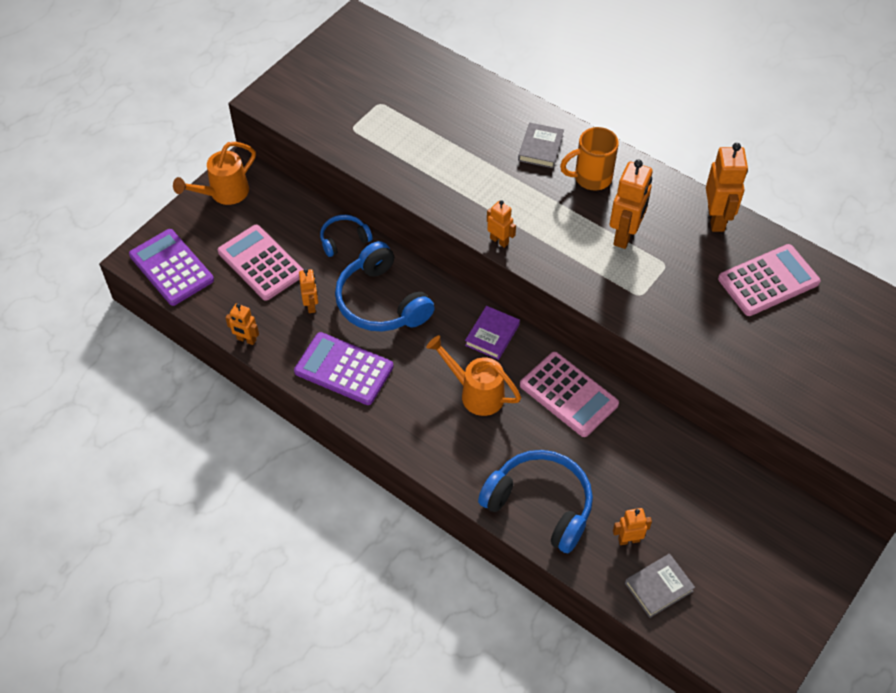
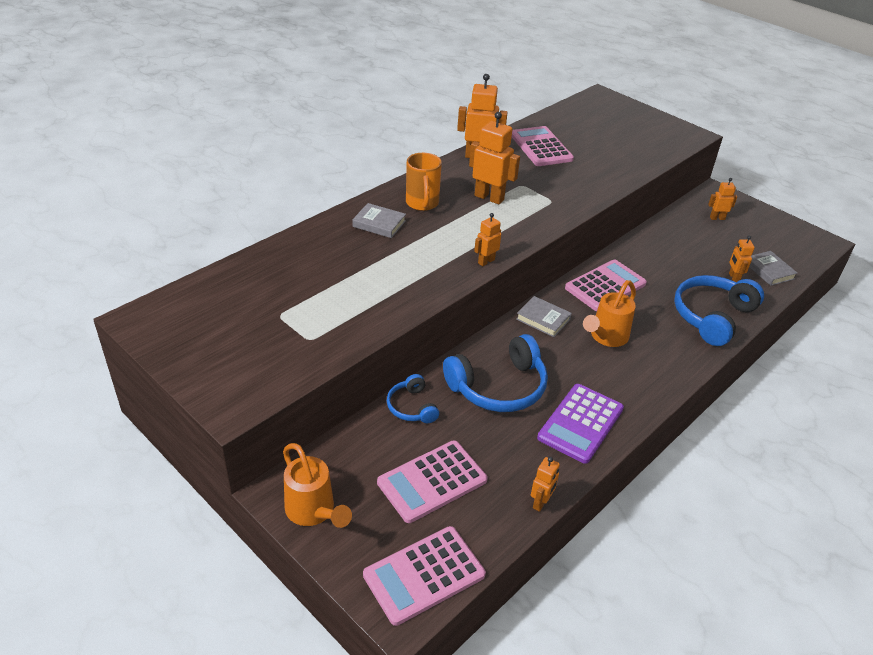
camera: 85 degrees left, 15 degrees down
(171, 268) = (424, 575): purple calculator -> pink calculator
(311, 305) = (498, 442): orange robot -> orange robot (717, 218)
(492, 335) = (543, 319): purple book -> grey book

